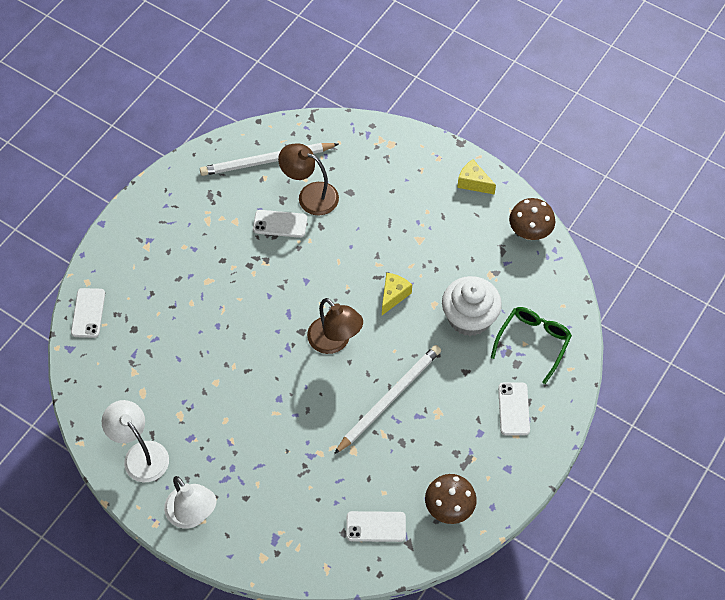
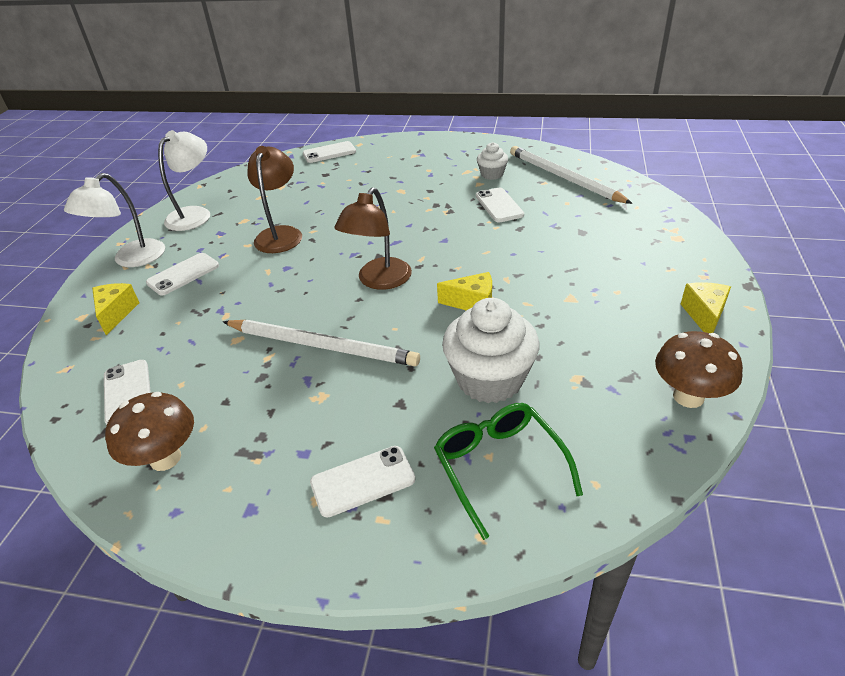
camera: 70 degrees right, 20 degrees down
(226, 205) = (492, 174): none -> white cupcake
(243, 476) = (183, 274): none -> white phone
(273, 531) = (116, 313): none -> yellow cheese
(310, 195) = (551, 211): brown lamp -> brown lamp (280, 234)
(533, 342) = (499, 466): green glasses -> green glasses turned 120 degrees counterclockwise

